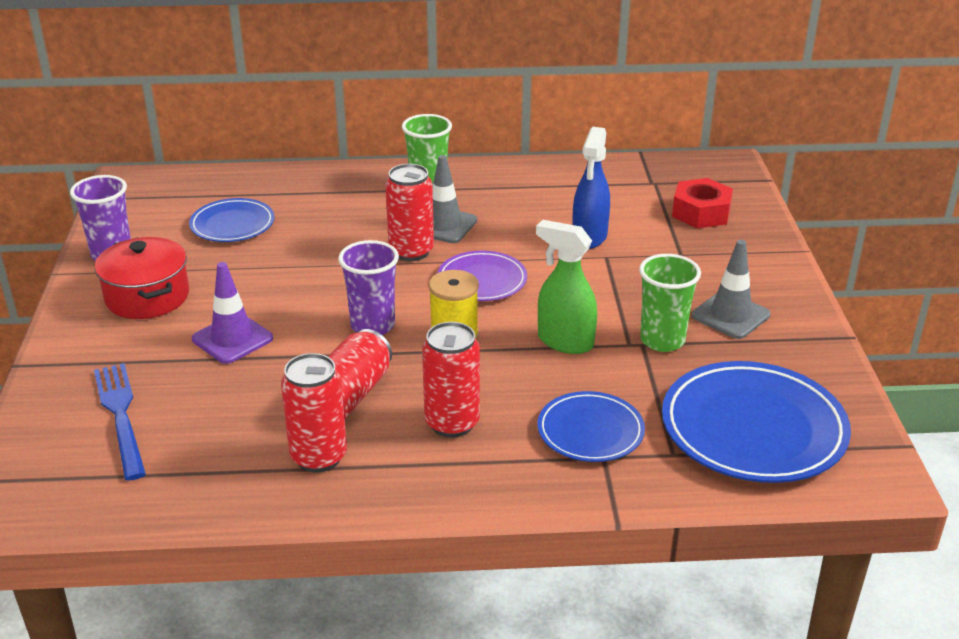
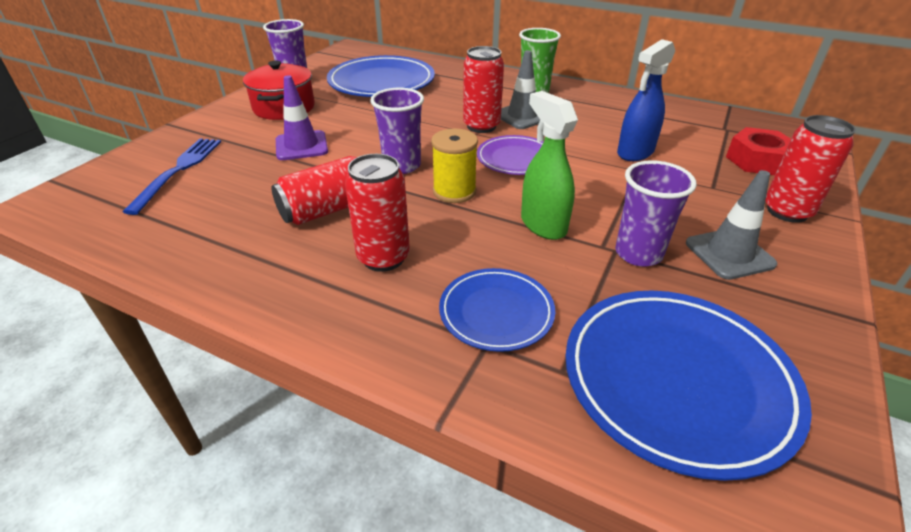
camera: 30 degrees right, 5 degrees up
(232, 225) = (381, 82): blue plate -> blue plate, size x1.73
(318, 457) = (258, 245): red can -> red can (787, 211)
(662, 340) = (638, 253): green cup -> purple cup

